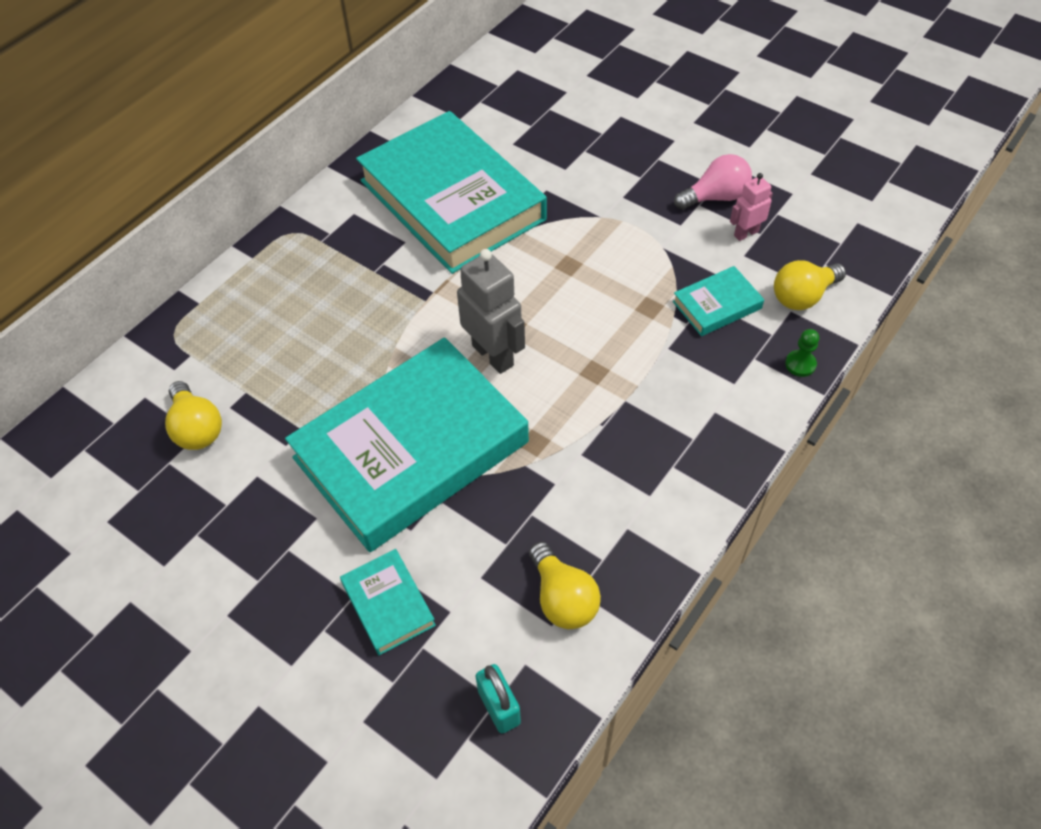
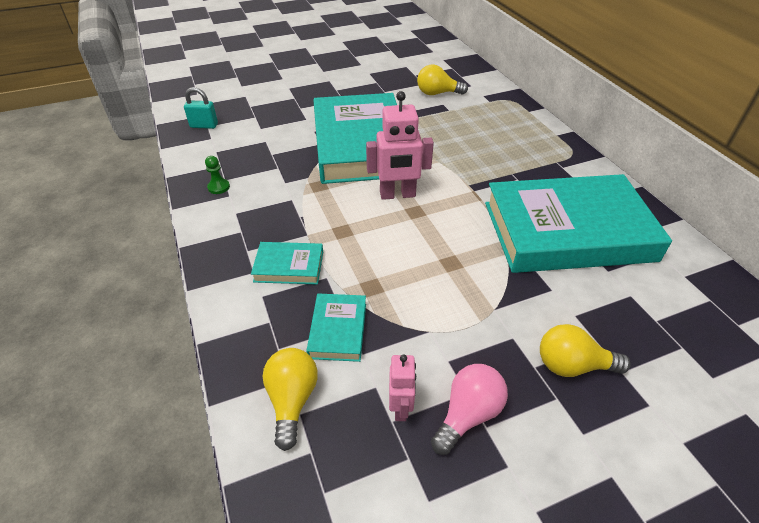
camera: 120 degrees right, 10 degrees down
(388, 604) = (285, 114): turquoise book -> turquoise book (289, 266)
(493, 355) = (397, 195): grey robot -> pink robot
(562, 598) = (223, 159): yellow light bulb -> yellow light bulb (572, 365)
(715, 197) = (468, 414): pink light bulb -> pink light bulb turned 150 degrees counterclockwise
(800, 364) = (234, 347): green pawn -> green pawn (218, 187)

